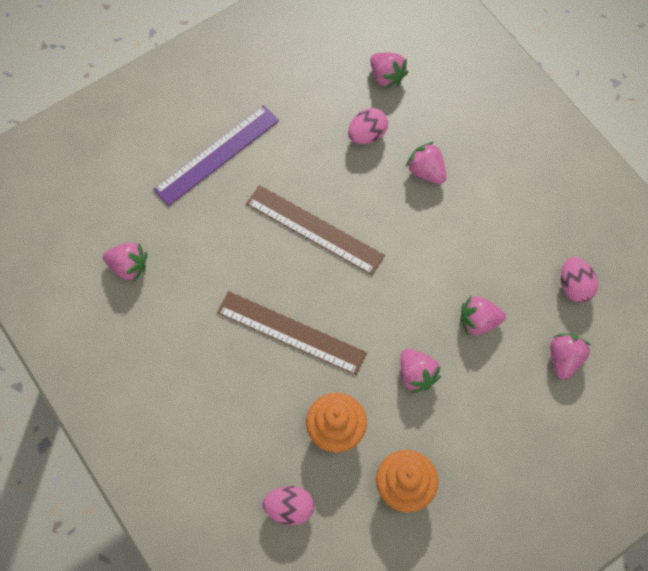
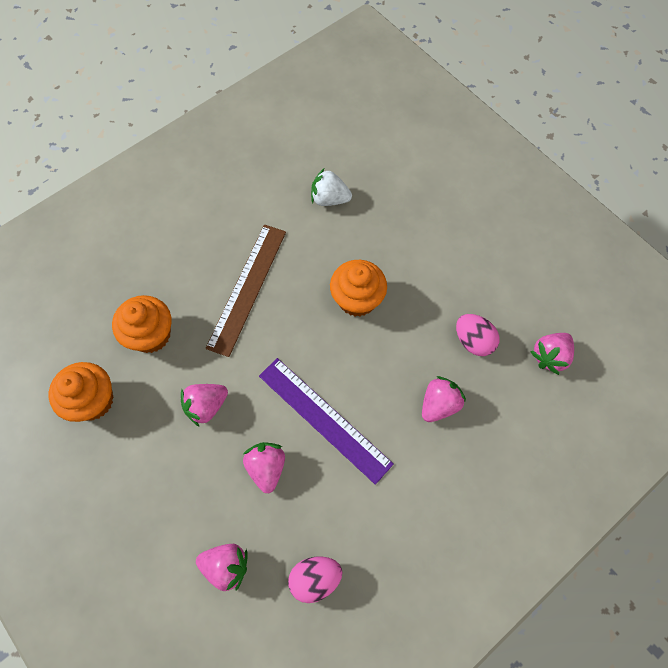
camera: 85 degrees right, 0 degrees up
(128, 267) = (304, 153): pink strawberry -> none
(193, 245) = (329, 199): none -> white strawberry
(217, 155) = (426, 207): purple ruler -> purple ruler (324, 419)
(289, 508) = (80, 301): pink egg -> none
(314, 229) = (357, 299): brown ruler -> orange cupcake

